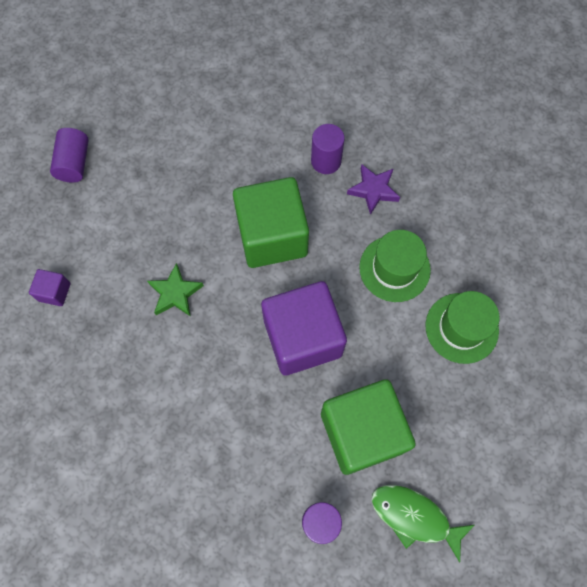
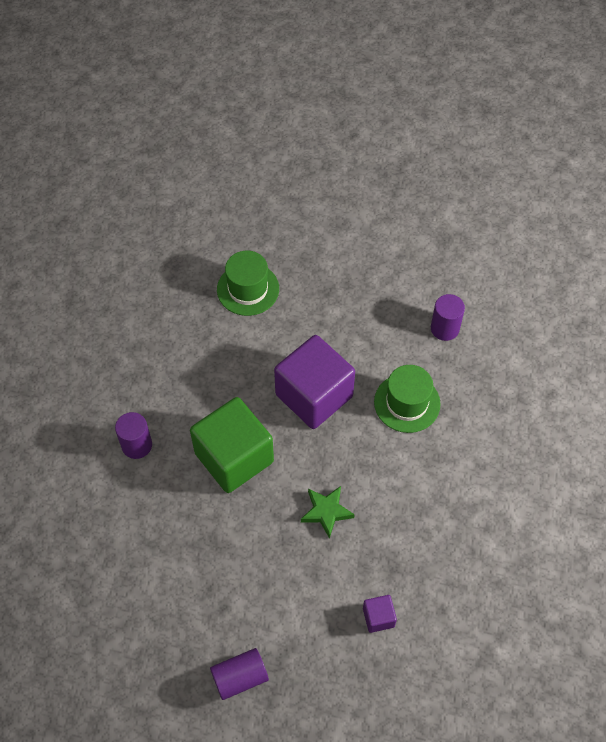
camera: 115 degrees left, 10 degrees down
(362, 432) = (366, 326): green cube -> none
(373, 190) = (150, 395): purple star -> none
(394, 268) = (219, 352): green hat -> green hat (407, 403)
(414, 517) = (406, 273): green fish -> none

